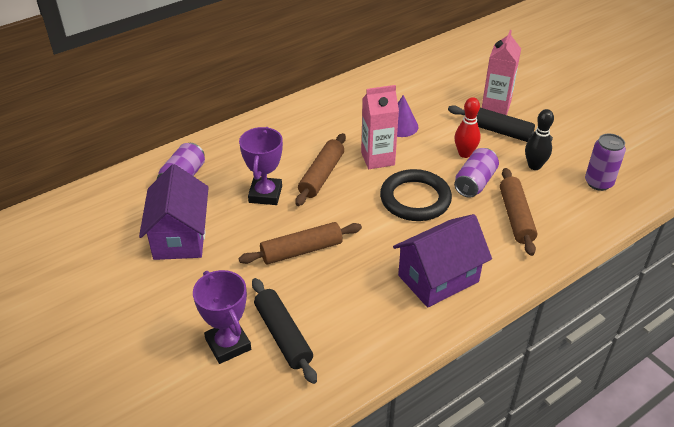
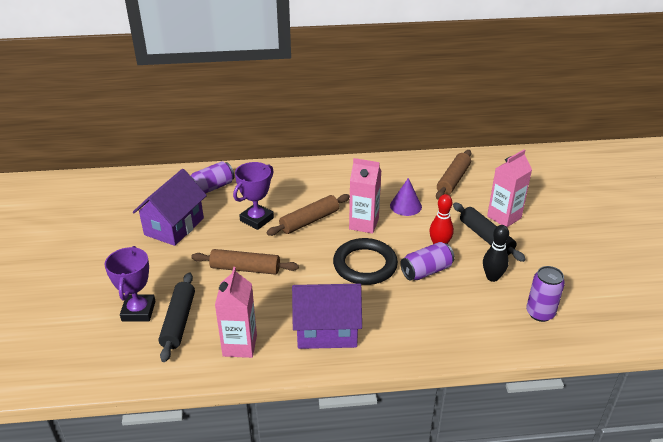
camera: 30 degrees right, 5 degrees down
(369, 331) = (240, 345): none -> pink carton
(516, 217) = (436, 311): brown rolling pin -> brown rolling pin (453, 180)

